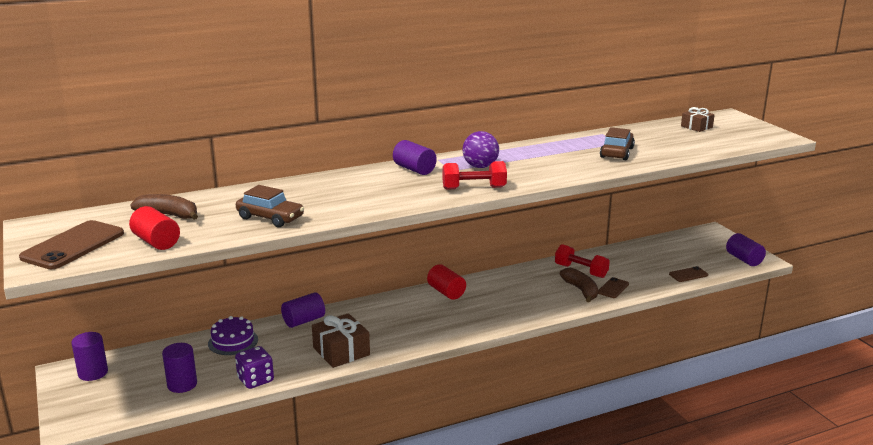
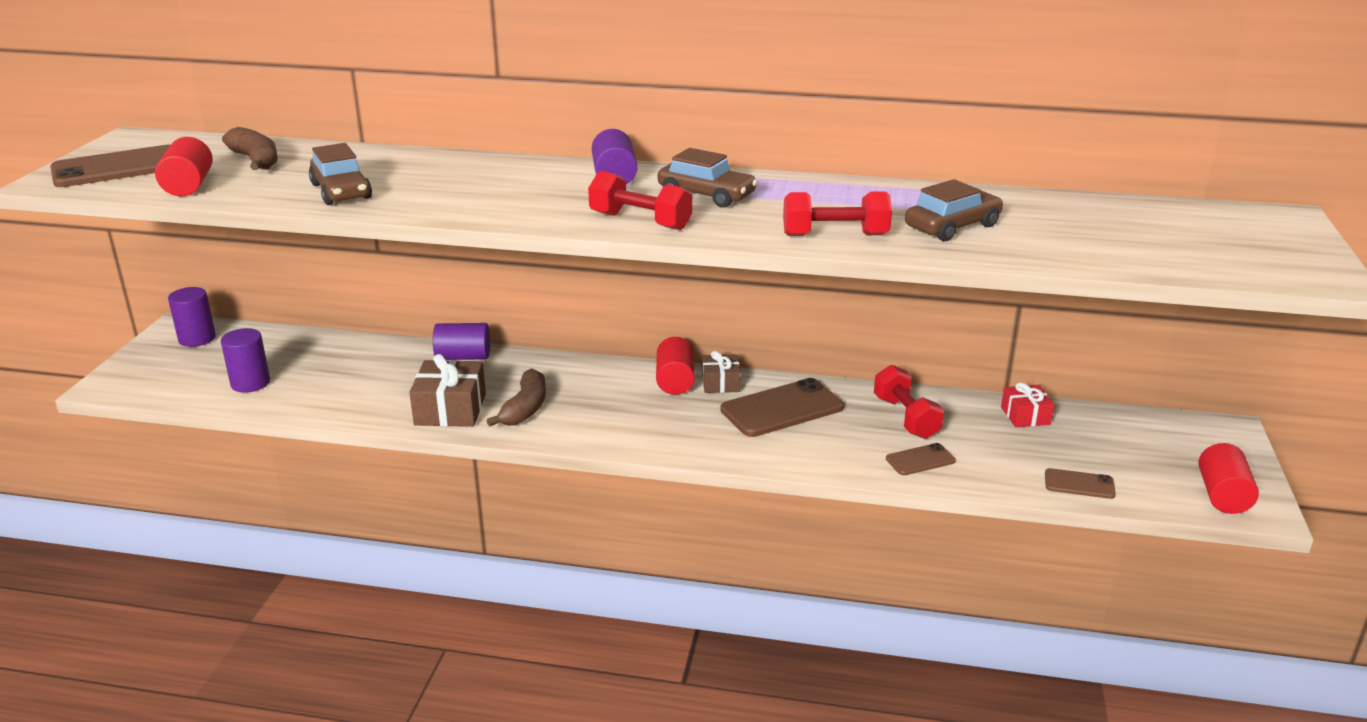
camera: 35 degrees right, 5 degrees up
(233, 341) = (361, 354): purple cake -> none
(255, 380) = (321, 407): purple dice -> none
(480, 166) = (706, 195): purple ball -> brown car
(519, 287) = (782, 408): none -> brown phone
(576, 170) = (835, 235): none -> red dumbbell
(581, 290) = (865, 445): brown banana -> brown banana (525, 408)
(629, 252) = (1025, 416): none -> red gift
(696, 127) = (1180, 221): brown gift -> brown gift (720, 383)
(744, 259) = (1222, 495): purple cylinder -> red cylinder

